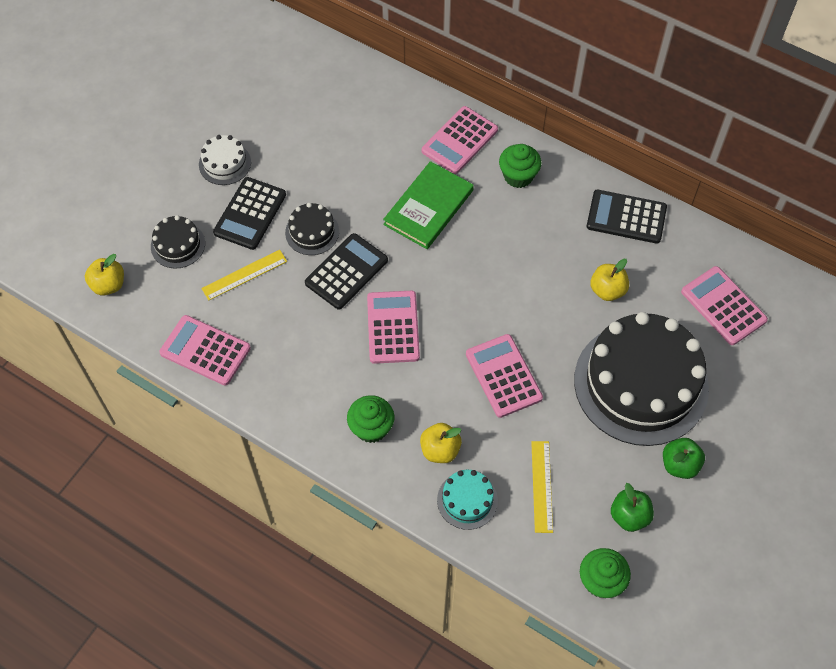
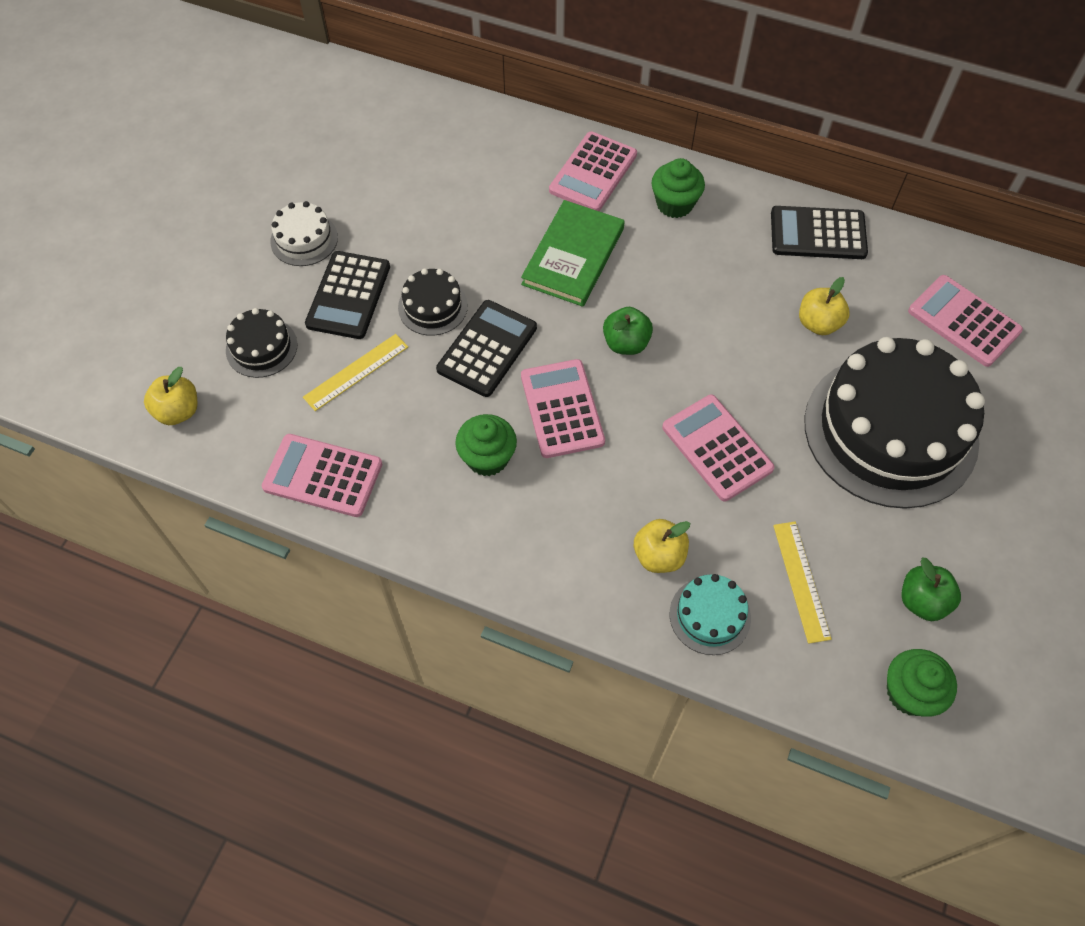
camera: 10 degrees left, 0 degrees up
(371, 428) = (563, 541): green cupcake -> green cupcake (487, 458)
(679, 465) = (967, 524): green apple -> green apple (626, 343)

